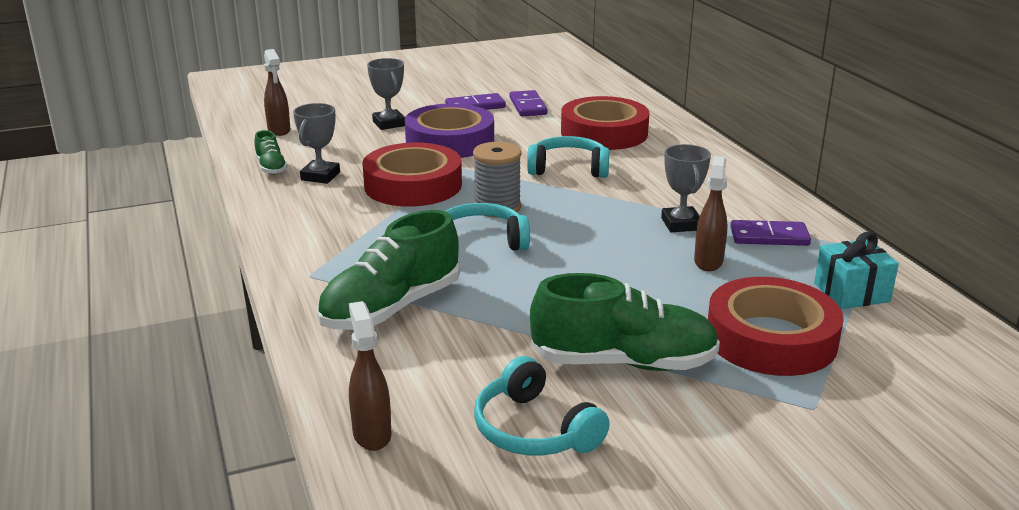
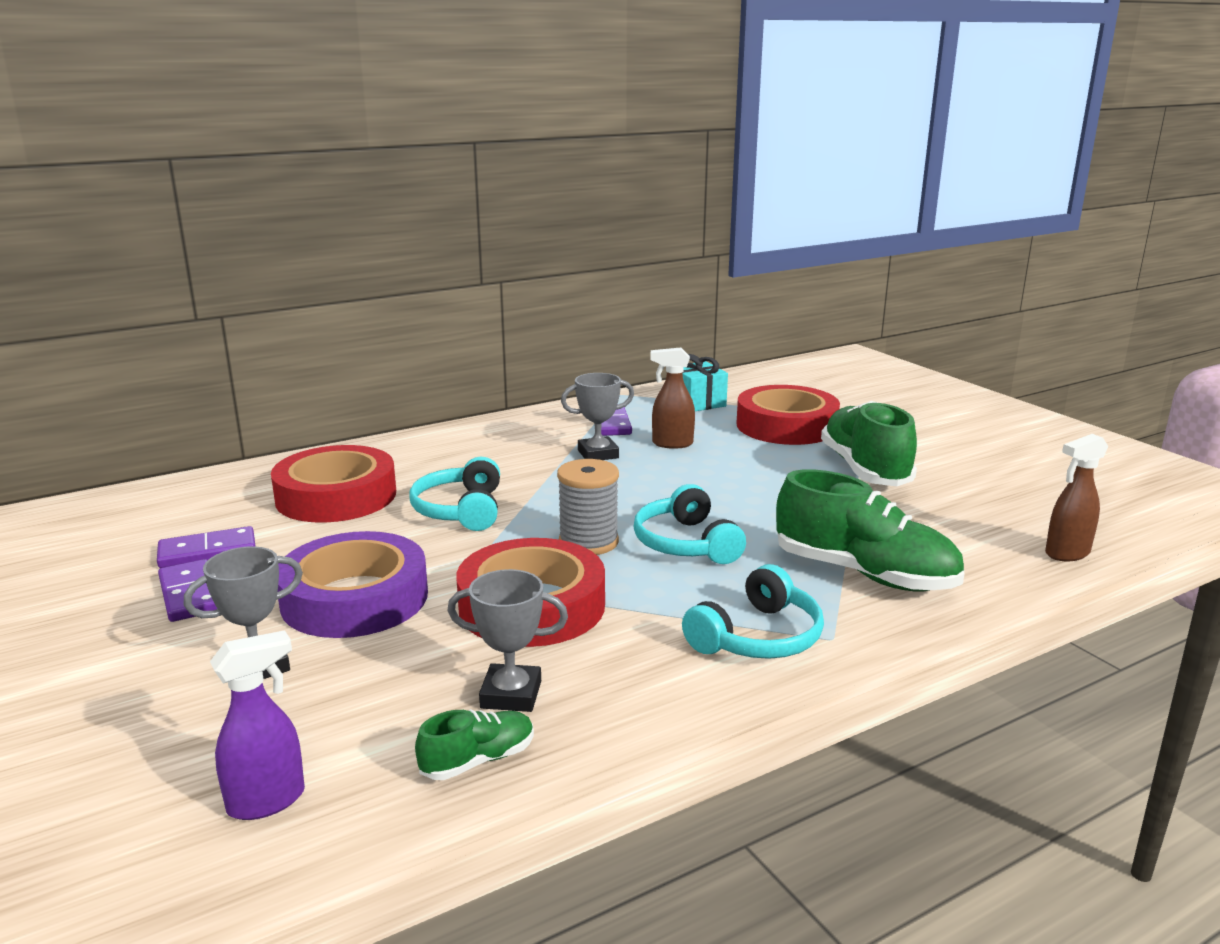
camera: 100 degrees left, 5 degrees down
(279, 130) = (267, 801): brown spray bottle -> purple spray bottle
(534, 430) = (986, 494): turquoise headphones -> turquoise headphones (758, 637)

